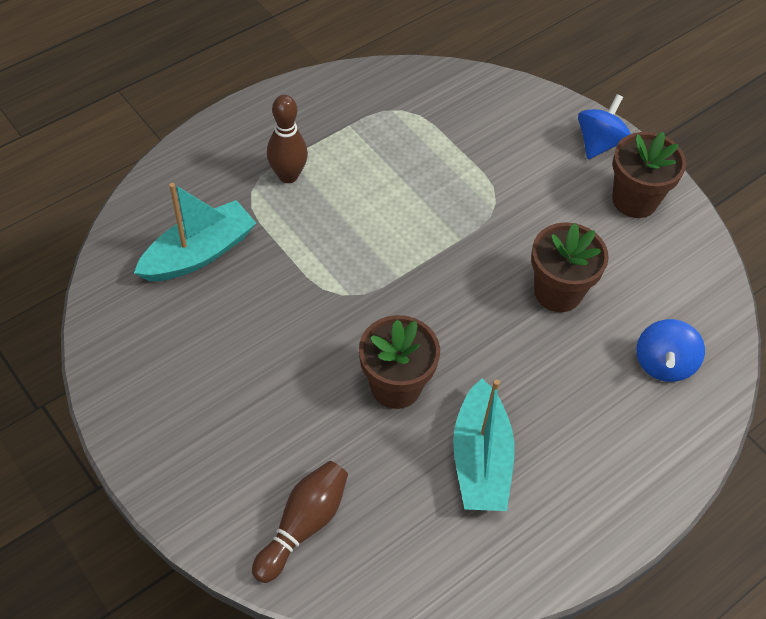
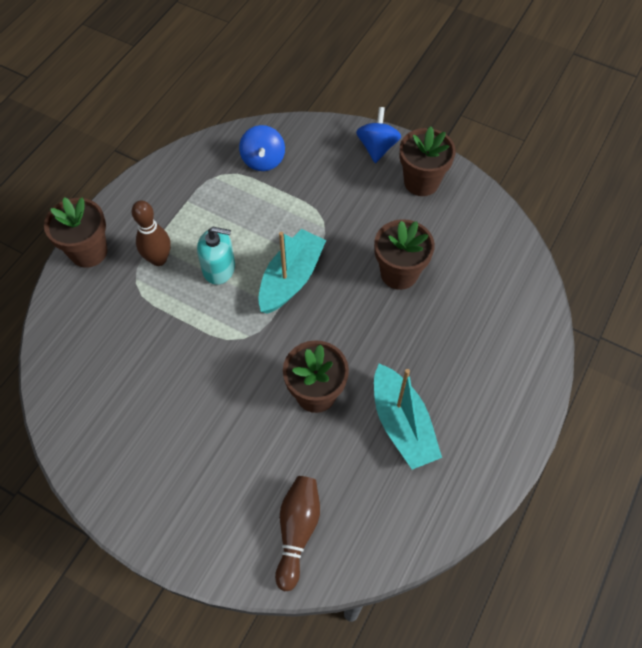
camera: 20 degrees left, 5 degrees up
(198, 253) = (117, 349): turquoise boat -> turquoise boat (291, 279)
(216, 140) = (88, 252): none -> brown flower pot
(350, 210) = (219, 268): none -> turquoise soap dispenser
(663, 363) = (495, 298): blue spinning top -> blue spinning top (263, 160)

